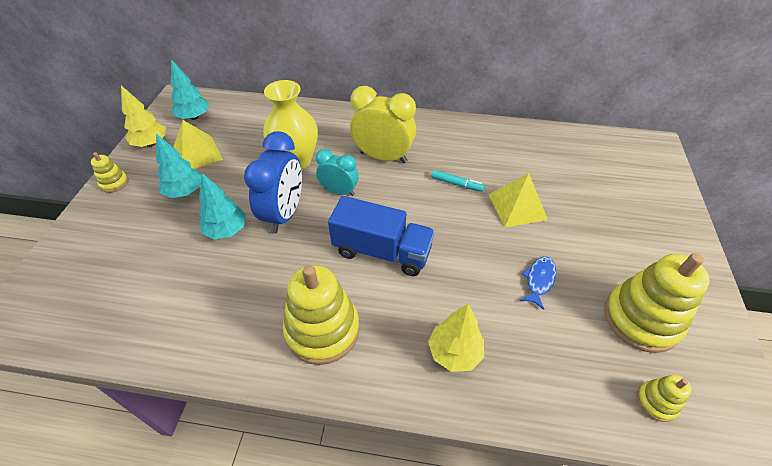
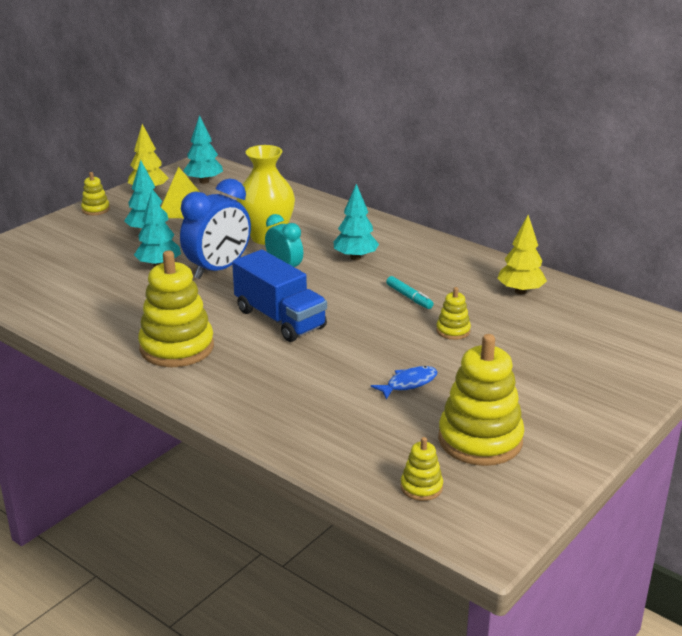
camera: 30 degrees right, 20 degrees down
(383, 157) = (355, 257): yellow clock -> turquoise tree
(454, 352) = (272, 397): yellow tree -> yellow tree (520, 291)
(517, 207) = (453, 331): yellow pyramid -> yellow stacking toy

